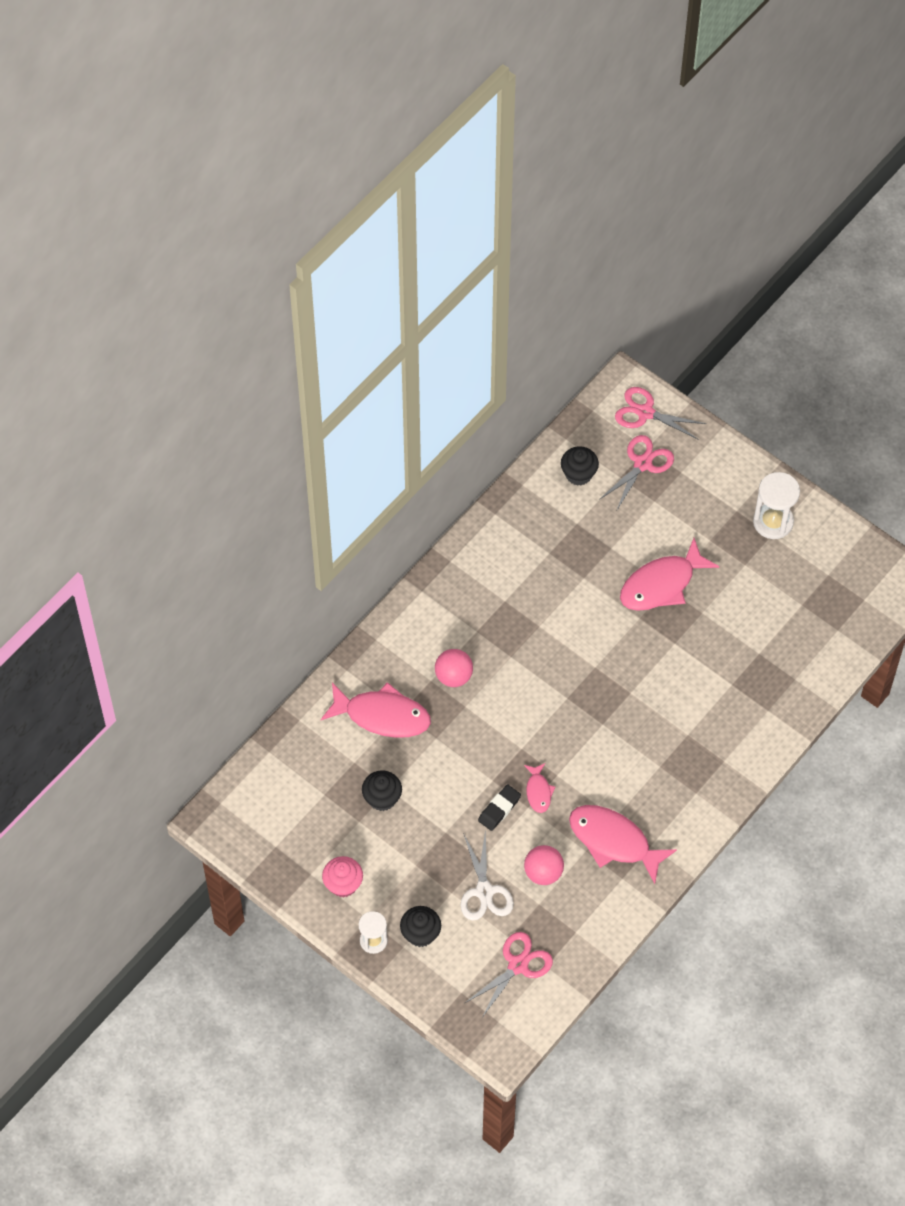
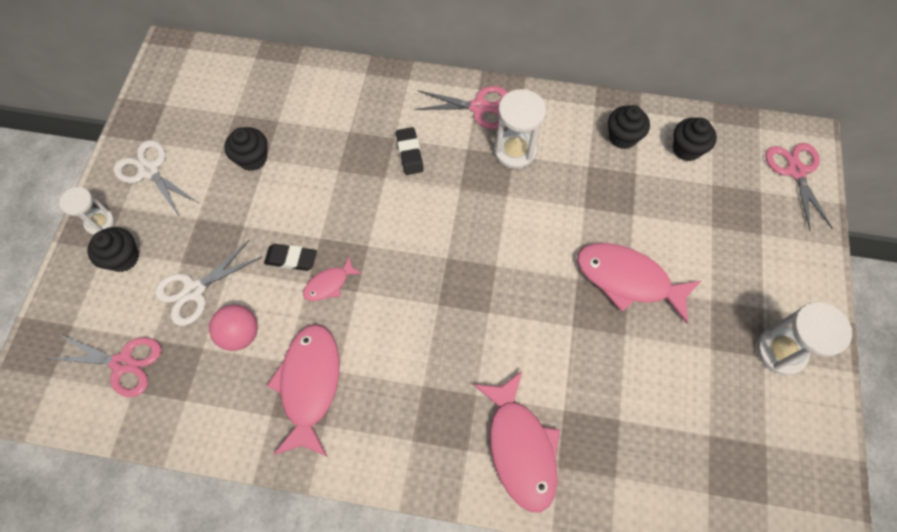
camera: 60 degrees right, 5 degrees up
(343, 884) = (149, 171): pink cupcake -> white scissors
(382, 715) = (336, 119): pink fish -> pink fish (520, 447)
(453, 676) = (409, 153): pink ball -> black eraser
(501, 597) = (515, 151): none -> white hourglass
(538, 512) = (622, 137): none -> black cupcake
(642, 464) = (742, 196): pink scissors -> pink scissors (479, 107)

